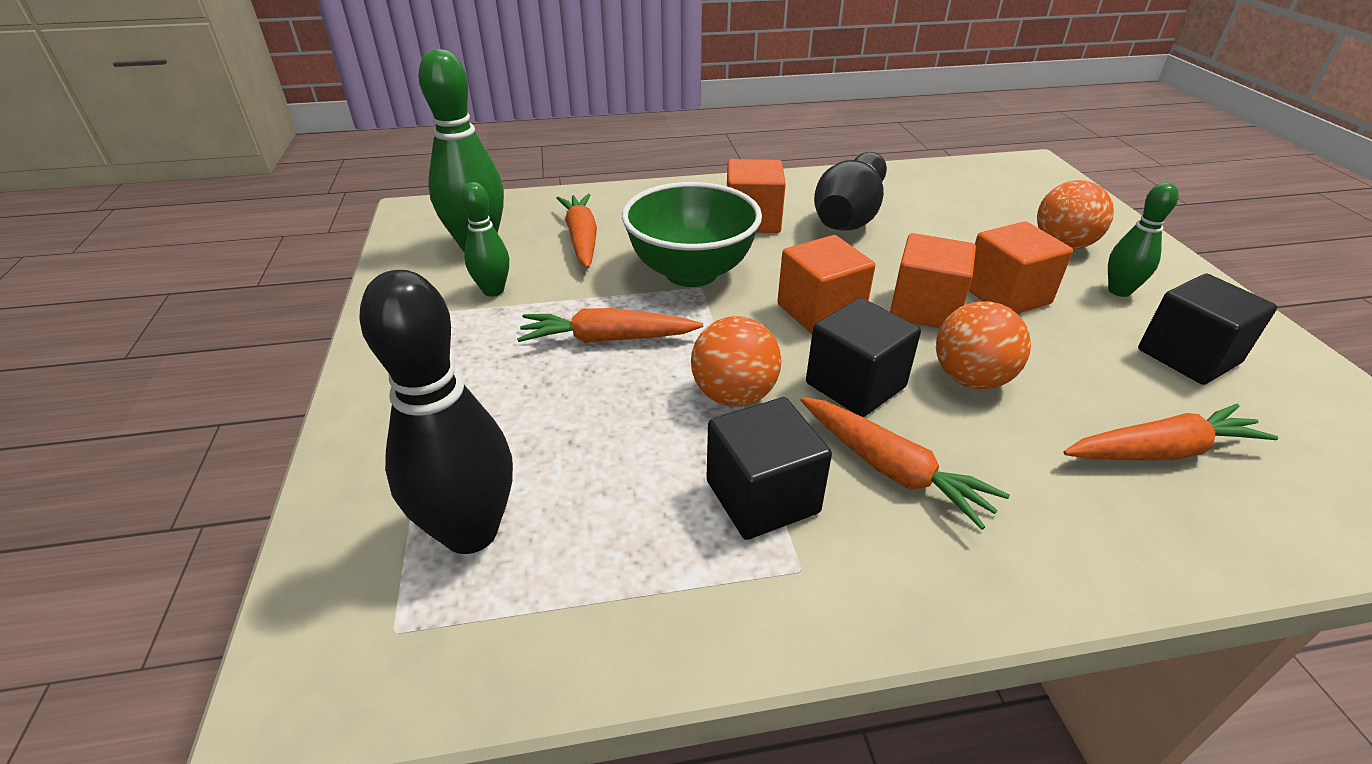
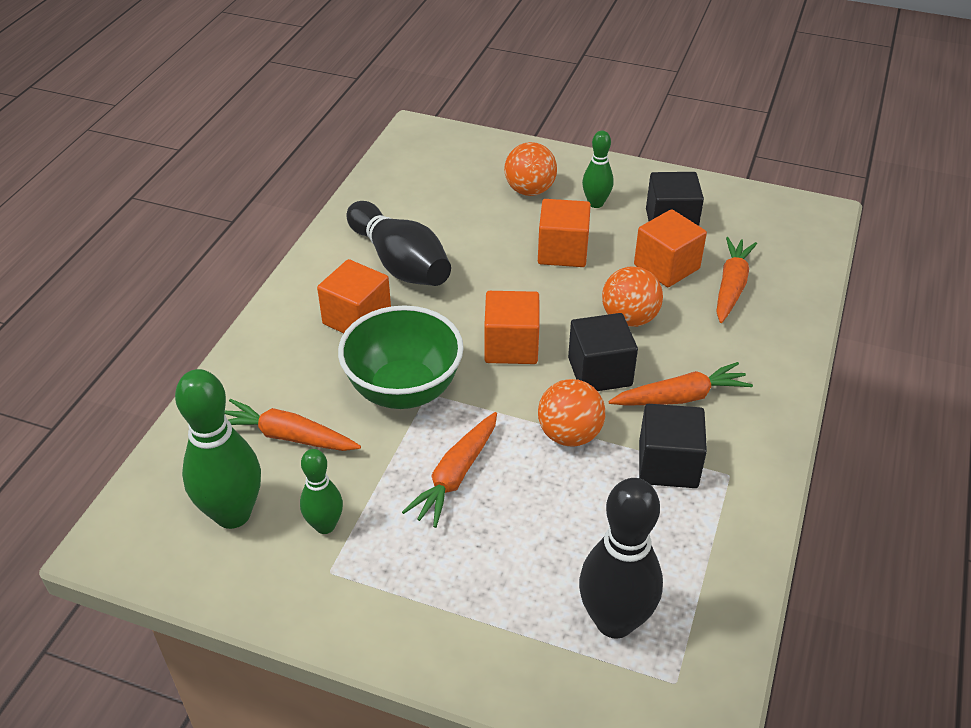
camera: 60 degrees left, 5 degrees up
(925, 308) = (547, 295): orange cube -> orange cube (666, 267)

